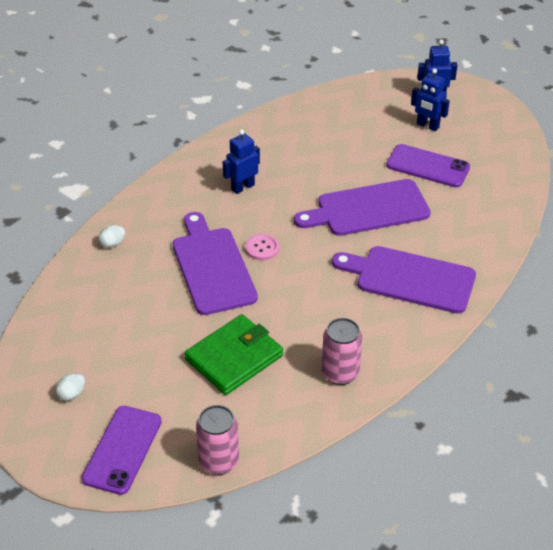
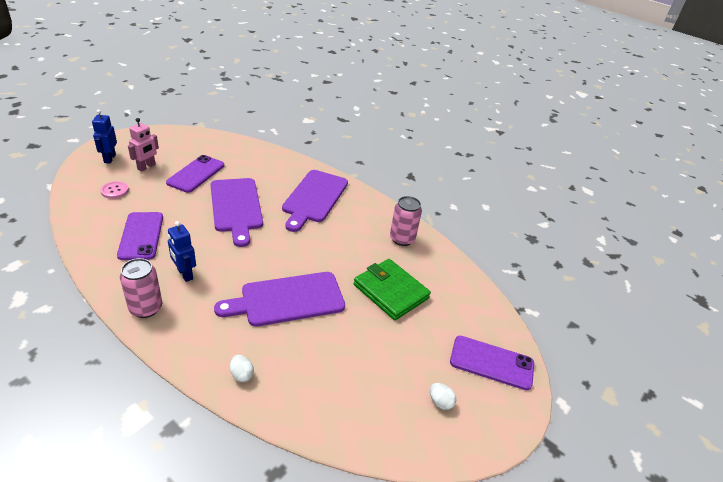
camera: 95 degrees left, 5 degrees down
(219, 461) = (488, 305): pink can -> pink can (146, 308)
(262, 248) = (269, 267): pink button -> pink button (114, 191)
(297, 147) = (141, 236): none -> purple phone
(427, 126) = (146, 167): blue robot -> pink robot

